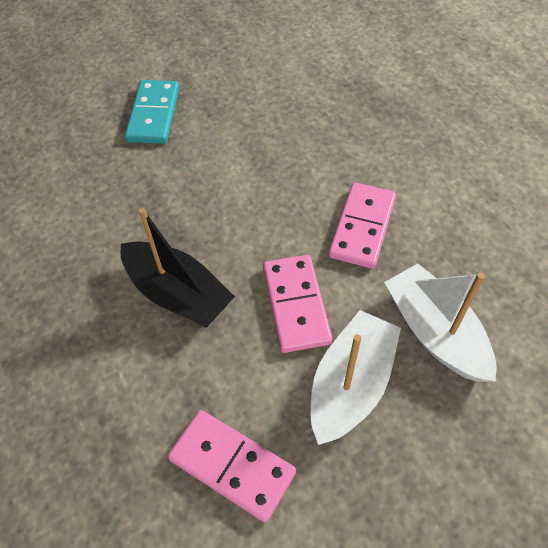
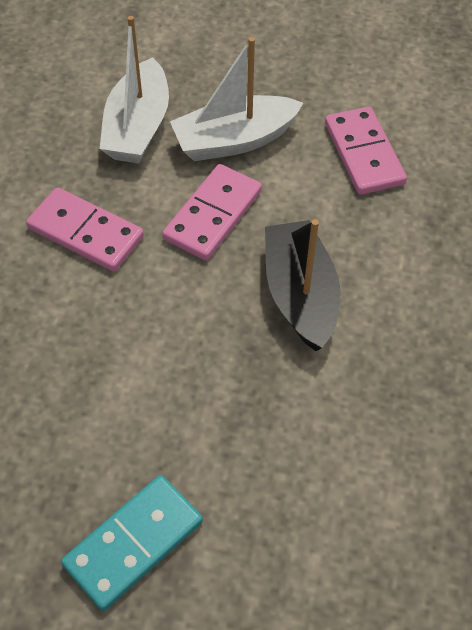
camera: 140 degrees left, 0 degrees up
(362, 227) = (86, 232): pink domino -> pink domino turned 60 degrees clockwise

